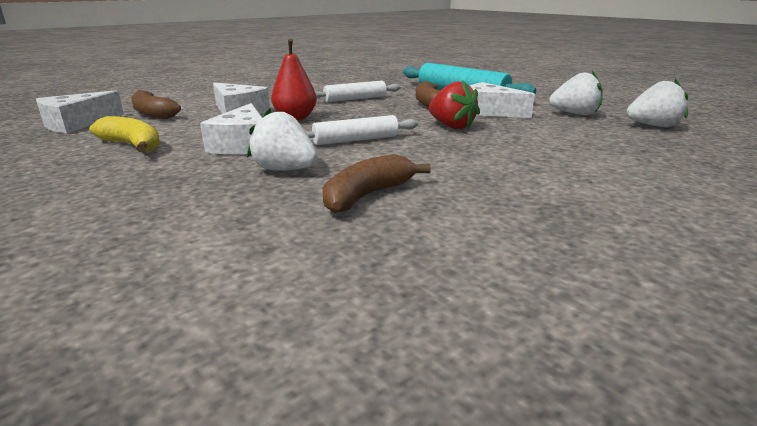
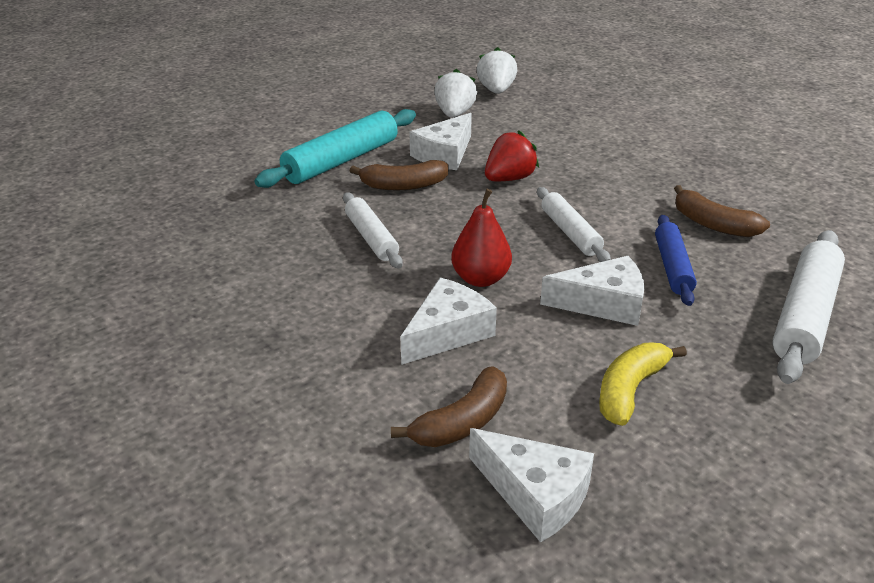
camera: 90 degrees left, 10 degrees up
(155, 219) = (805, 316): none -> white rolling pin
(285, 170) = (673, 267): white strawberry -> blue rolling pin

